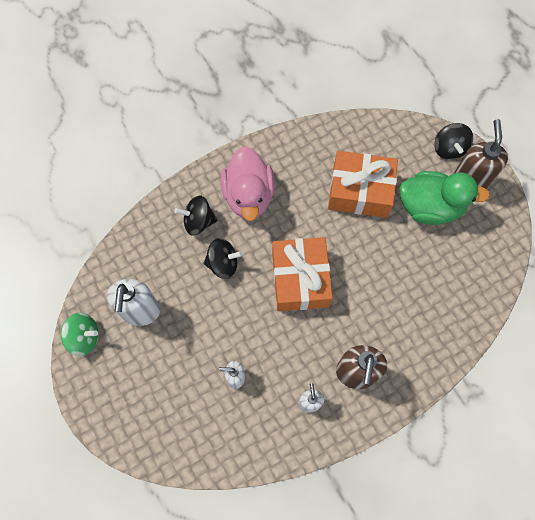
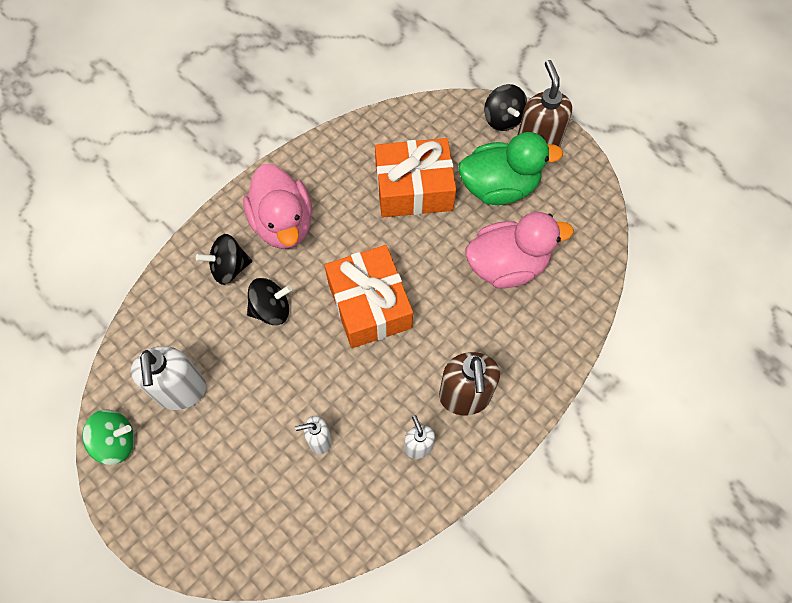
camera: 15 degrees left, 5 degrees down
(419, 274) = (507, 265): none -> pink duck

